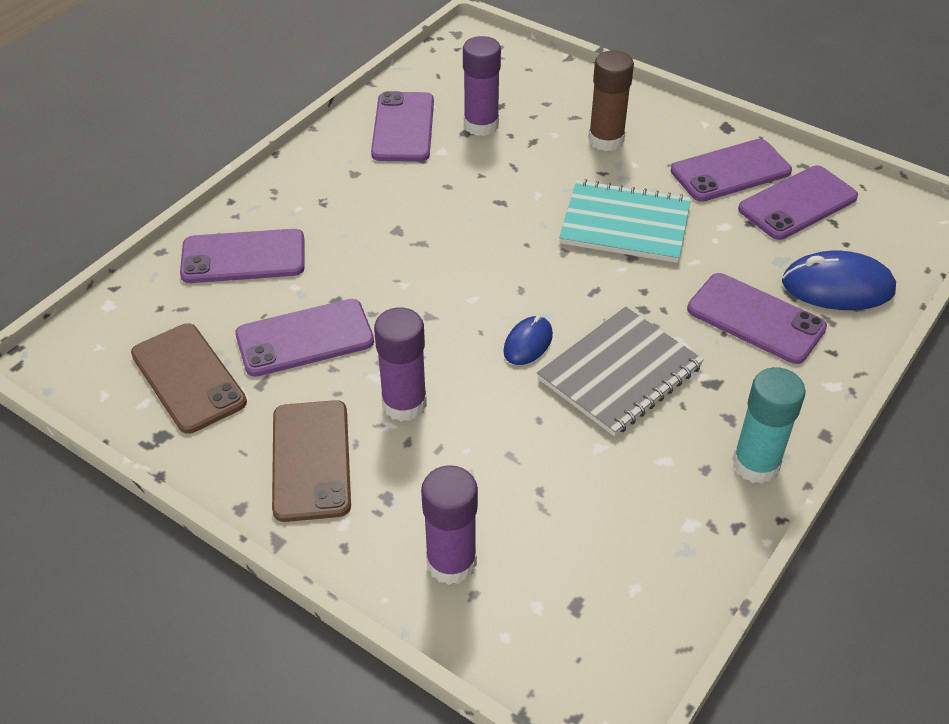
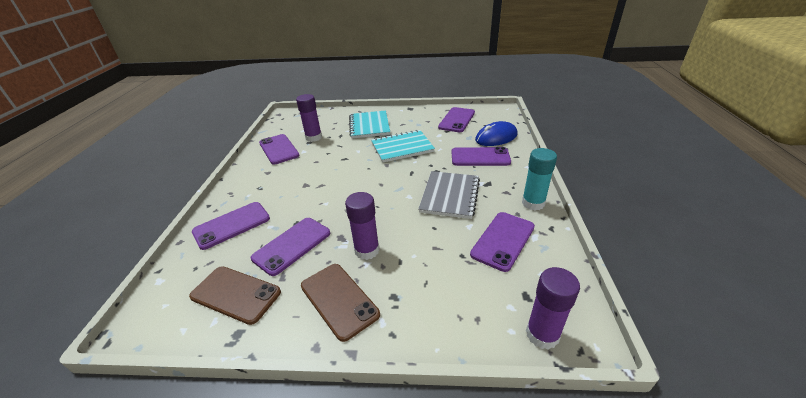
camera: 30 degrees left, 10 degrees down
(451, 563) = (453, 310): purple glue stick -> purple glue stick (542, 334)
(528, 343) = (402, 201): blue mouse -> none
(606, 140) = (369, 125): brown glue stick -> turquoise notebook
(730, 171) = (424, 119): purple phone -> purple phone (503, 240)

